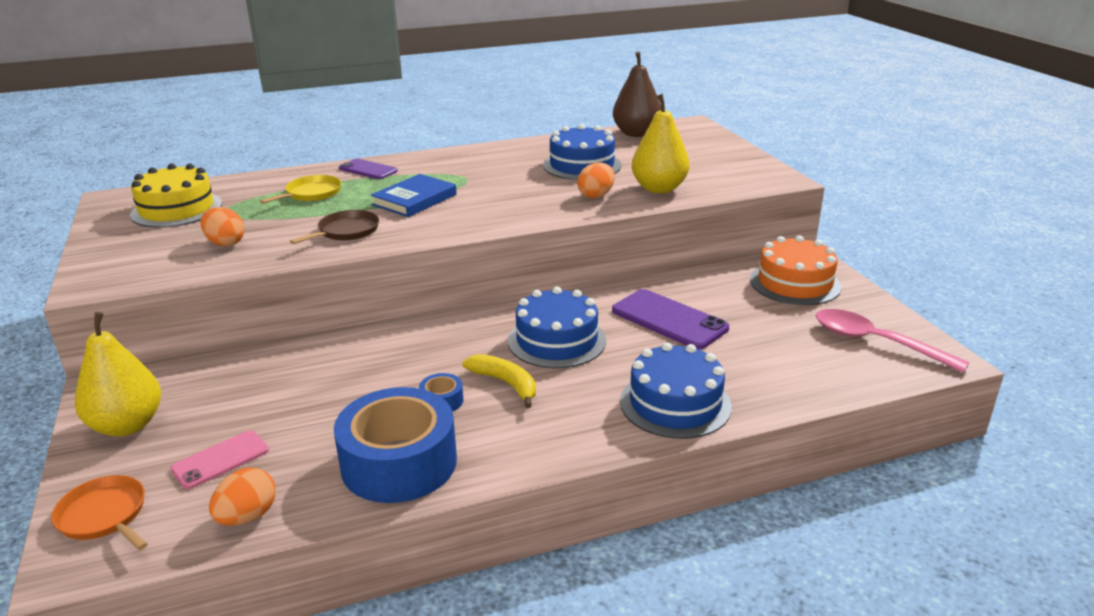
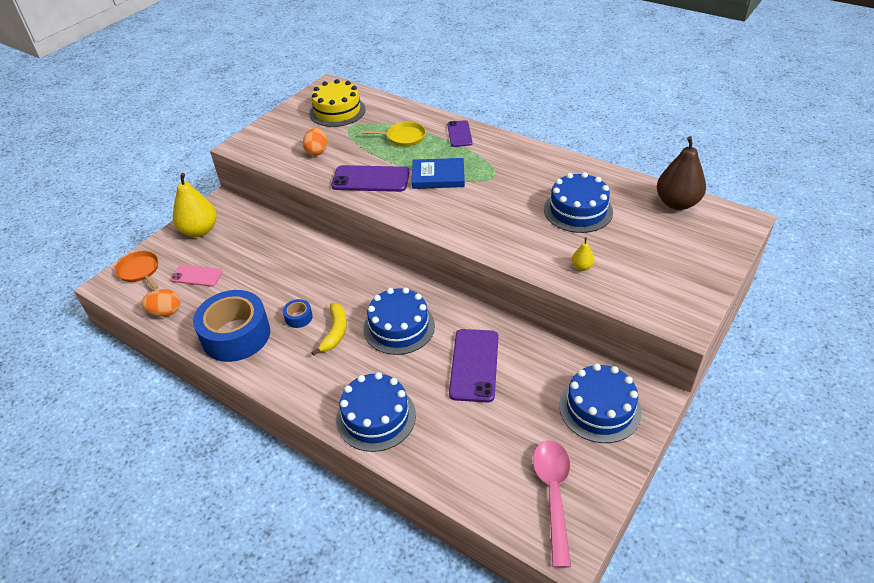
camera: 55 degrees right, 15 degrees up
(104, 516) = (139, 271): orange pan -> orange pan turned 45 degrees counterclockwise
(346, 231) = (370, 179): brown pan -> purple phone
(596, 196) = (533, 244): orange egg -> none
(659, 189) = (582, 267): yellow pear -> yellow pear, size x0.44
(795, 283) = (600, 408): orange cake -> blue cake

